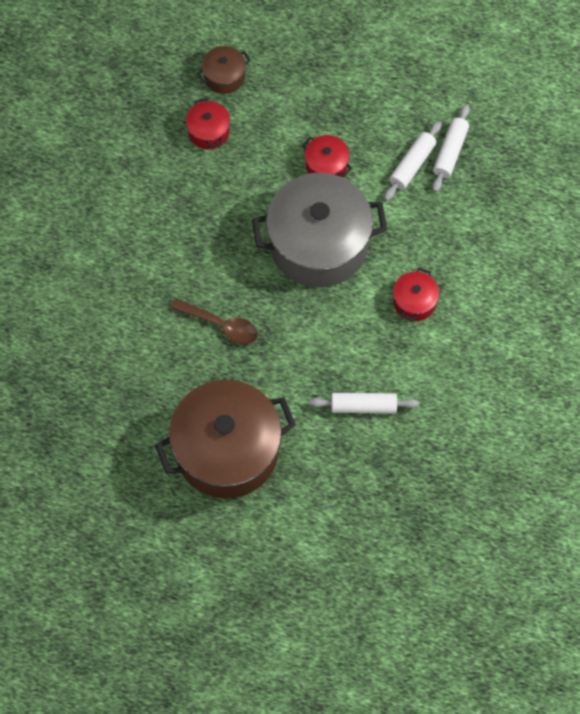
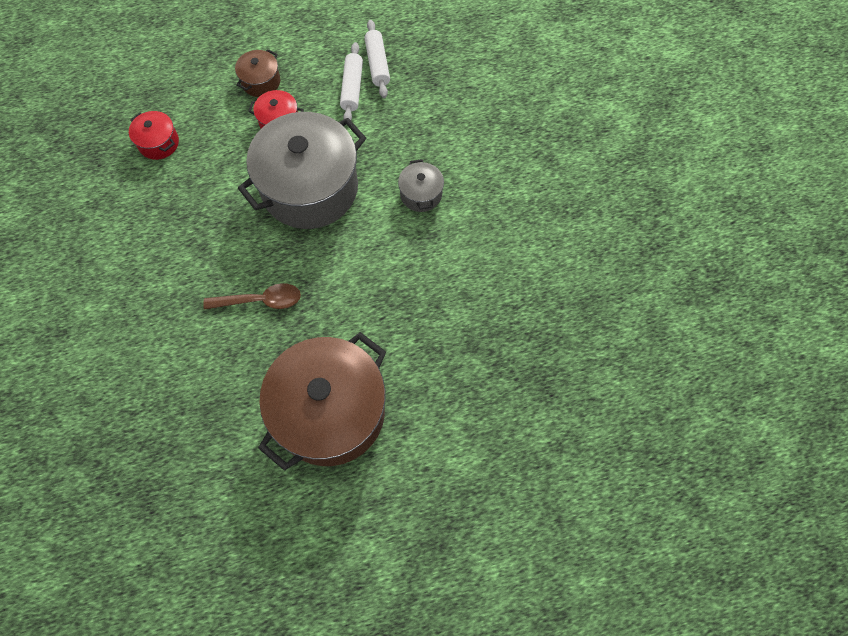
camera: 30 degrees left, 0 degrees up
(224, 76) = (149, 93): brown pot -> brown pot (261, 82)
(363, 406) = (431, 304): white rolling pin -> none
(414, 302) = (421, 194): red pot -> grey pot

